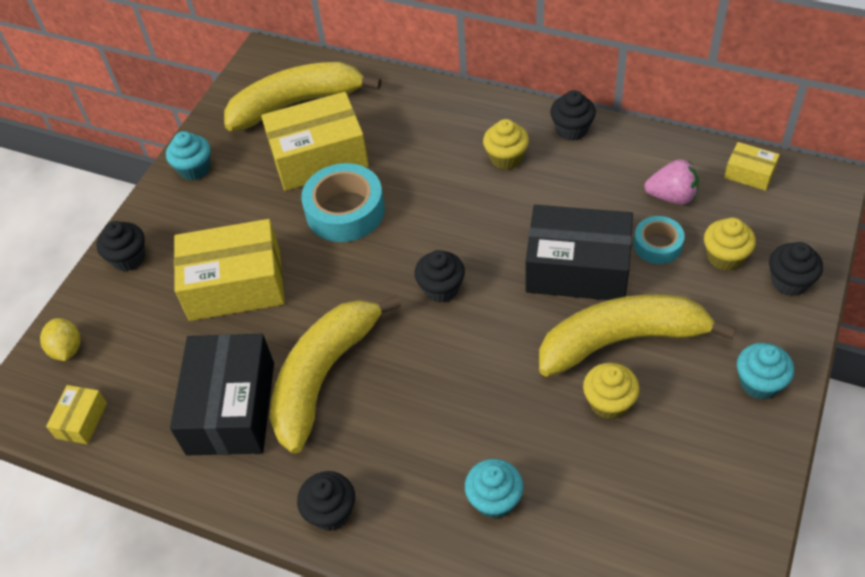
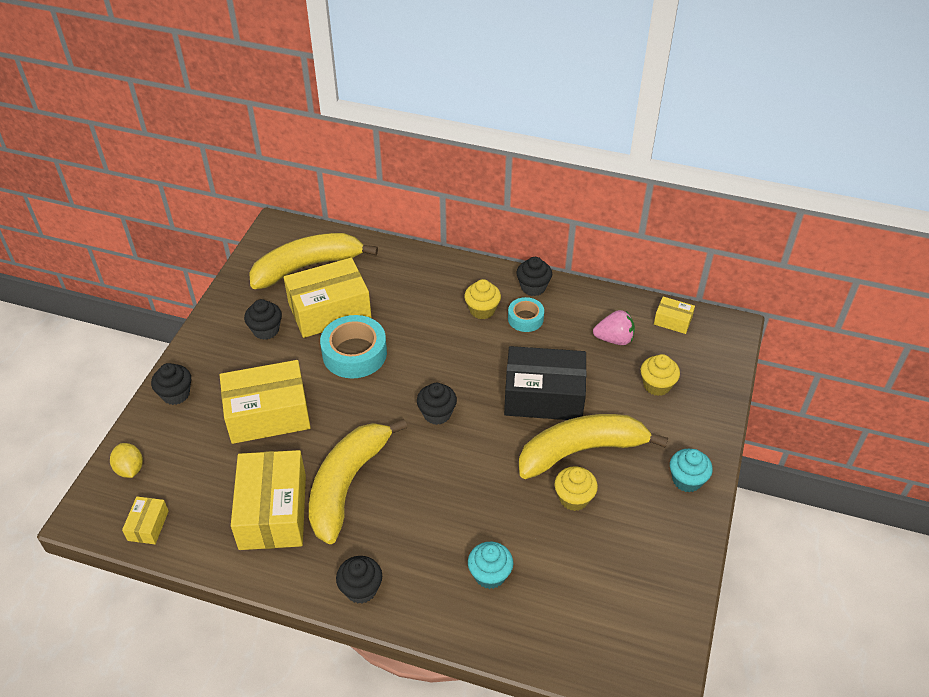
camera: 10 degrees left, 5 degrees down
(194, 169) = (225, 320): turquoise cupcake -> none
(231, 408) = (273, 511): black box -> yellow box
(657, 245) = (605, 377): turquoise tape -> turquoise tape (525, 318)
(789, 281) = (706, 403): black cupcake -> black cupcake (266, 330)

